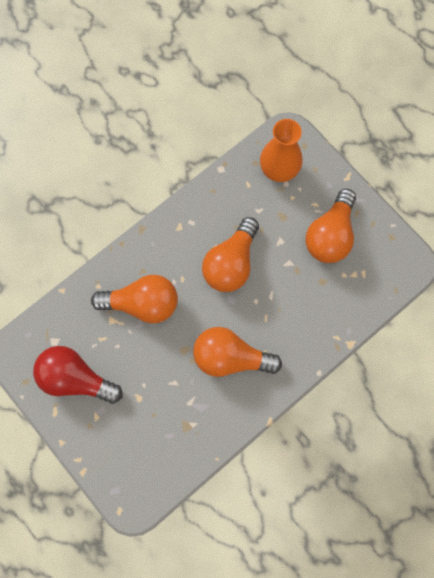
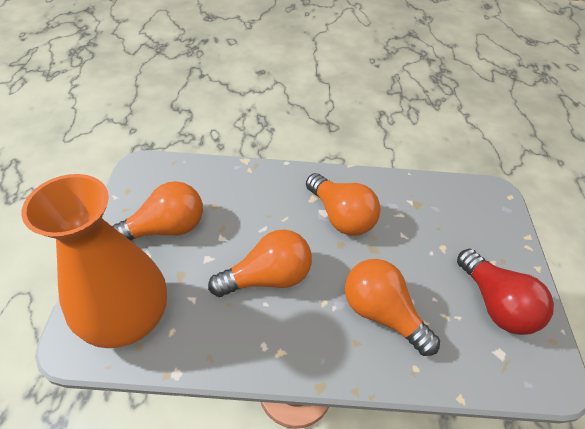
camera: 140 degrees left, 25 degrees down
(279, 169) = (127, 318): orange vase -> orange vase, size x1.63

